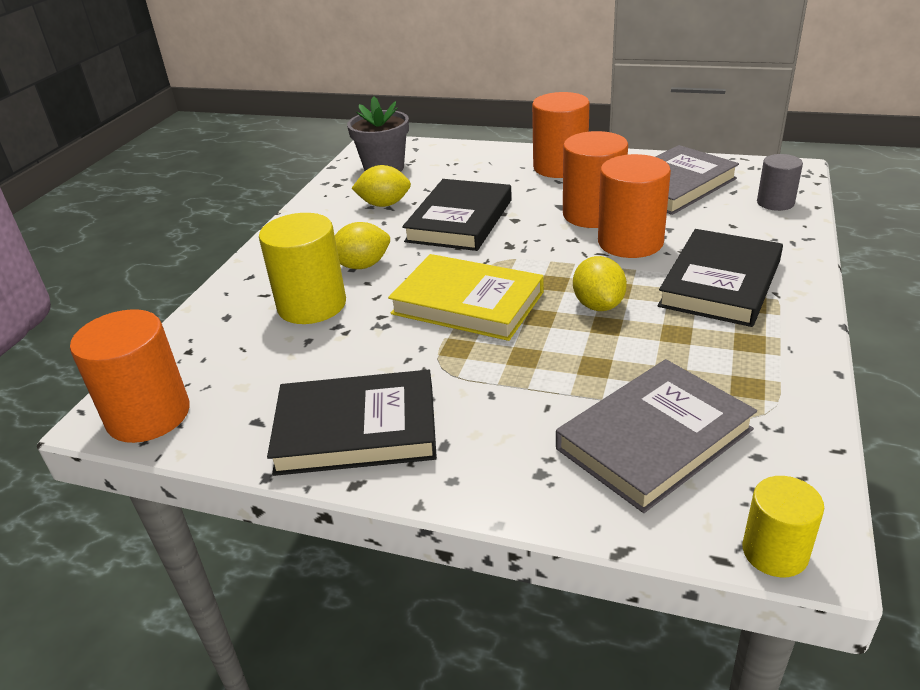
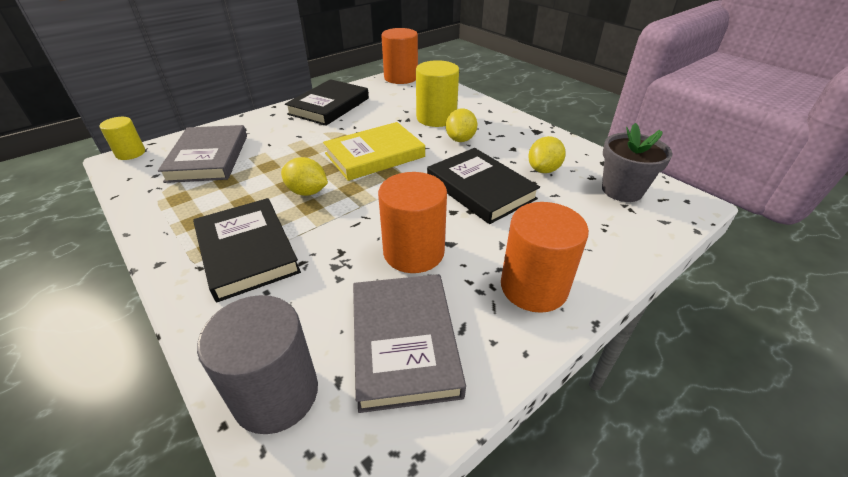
camera: 120 degrees right, 5 degrees up
(630, 242) = (349, 245): orange cylinder -> none
(775, 203) = (276, 394): grey cylinder -> grey cylinder, size x1.70

